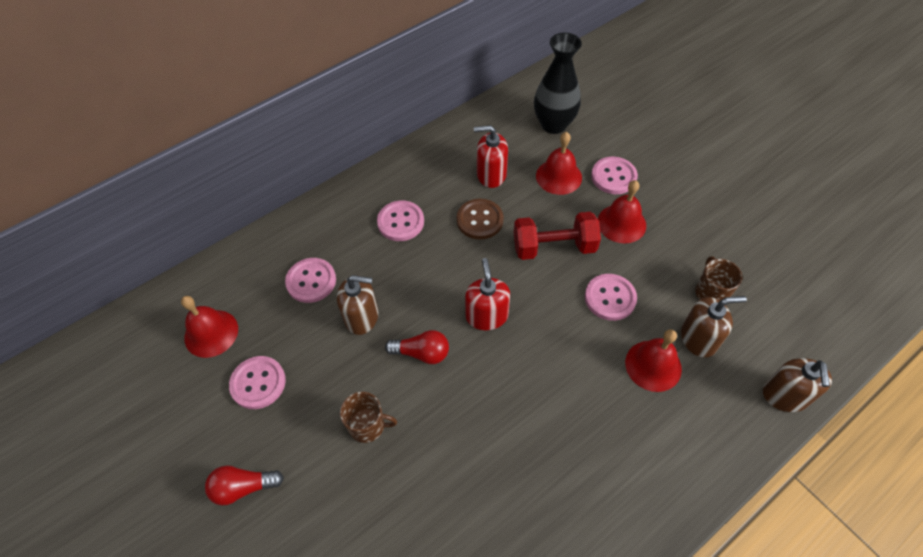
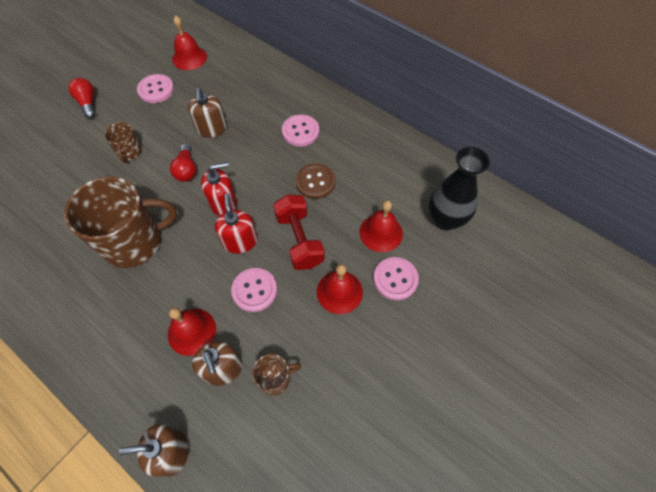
camera: 75 degrees right, 5 degrees up
(311, 281) = (237, 94): pink button -> none
(491, 174) = (367, 181): red soap dispenser -> red soap dispenser (240, 241)
(521, 424) = (134, 241): none -> brown mug

